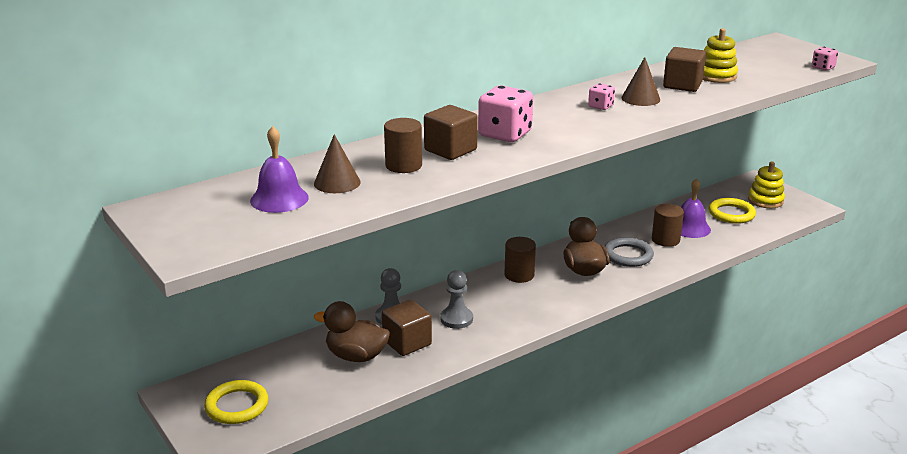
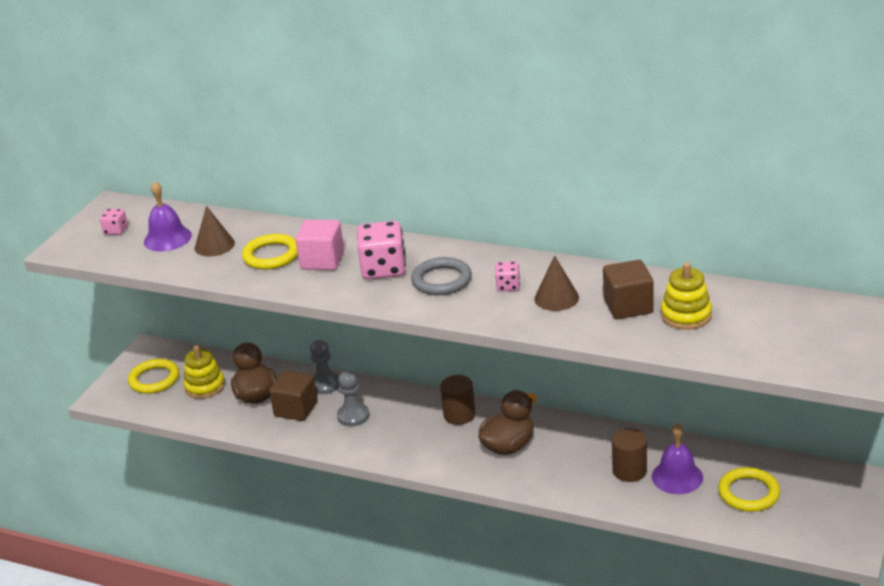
camera: 60 degrees right, 5 degrees up
(403, 165) = (271, 255): brown cylinder -> yellow ring
(450, 150) = (322, 260): brown cube -> pink cube
(628, 255) = (568, 460): grey ring -> grey ring (441, 280)
(765, 200) = (818, 506): yellow stacking toy -> yellow stacking toy (205, 386)
(823, 67) = (818, 370): pink dice -> pink dice (116, 230)

